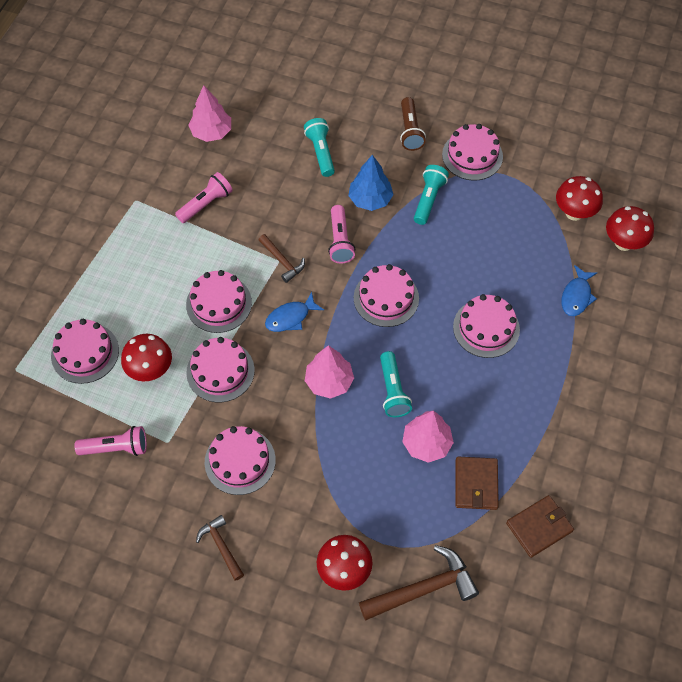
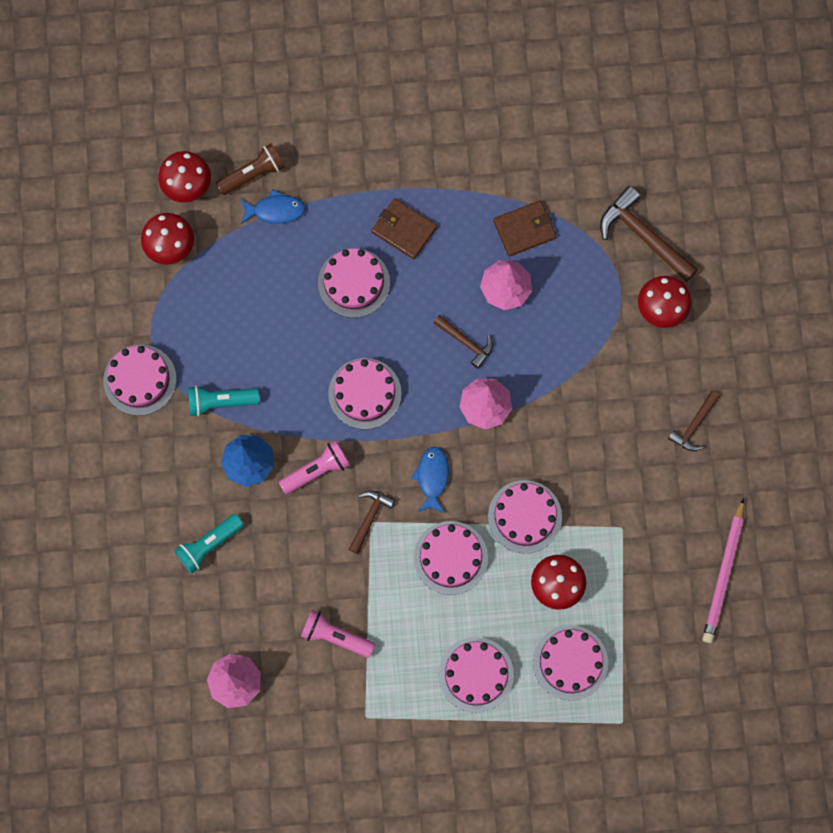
camera: 115 degrees left, 15 degrees up
(79, 507) = (724, 574): none -> pink pencil
(116, 448) = (651, 573): pink flashlight -> none
(240, 461) = (607, 450): pink cake -> pink cake (476, 674)
(290, 317) = (432, 477): blue fish -> blue fish turned 120 degrees counterclockwise
(393, 391) = (466, 342): turquoise flashlight -> brown hammer
(410, 131) = (134, 460): brown flashlight -> brown flashlight (253, 174)
(539, 527) = (538, 161): brown wallet -> brown wallet (404, 230)

